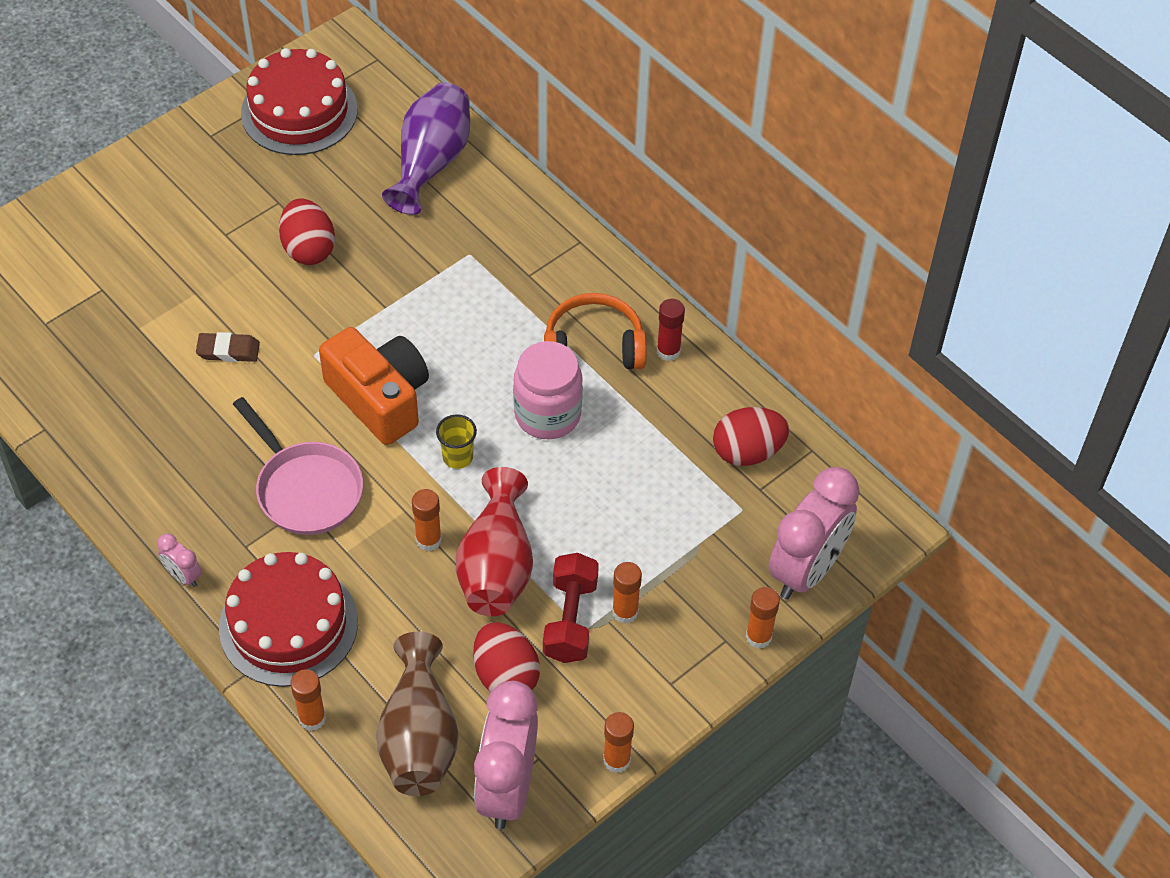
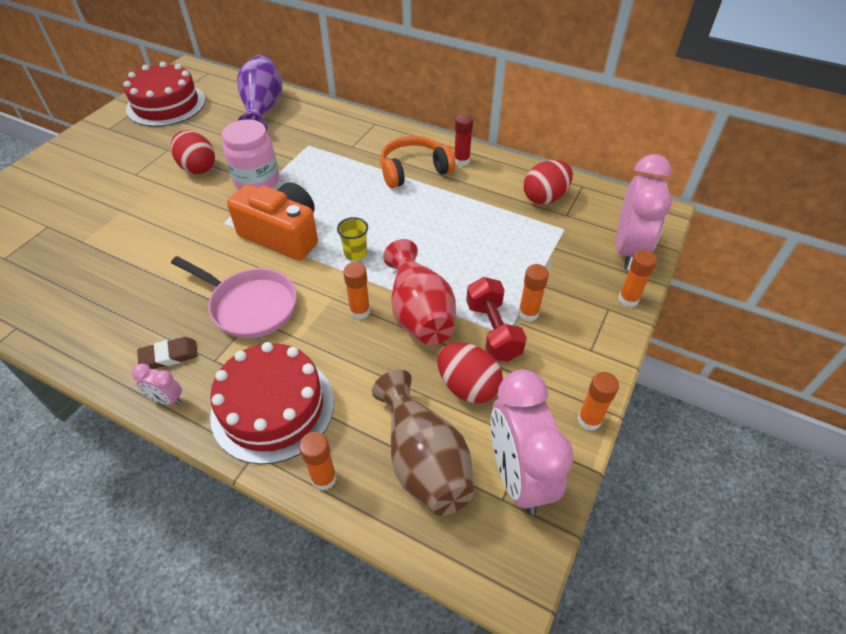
camera: 20 degrees left, 5 degrees down
(228, 351) = (158, 237): brown eraser -> brown eraser (169, 356)
(547, 414) = (404, 213): pink jar -> pink jar (257, 181)

